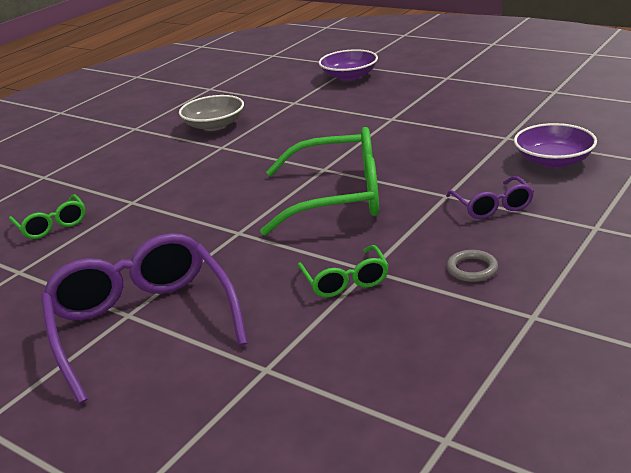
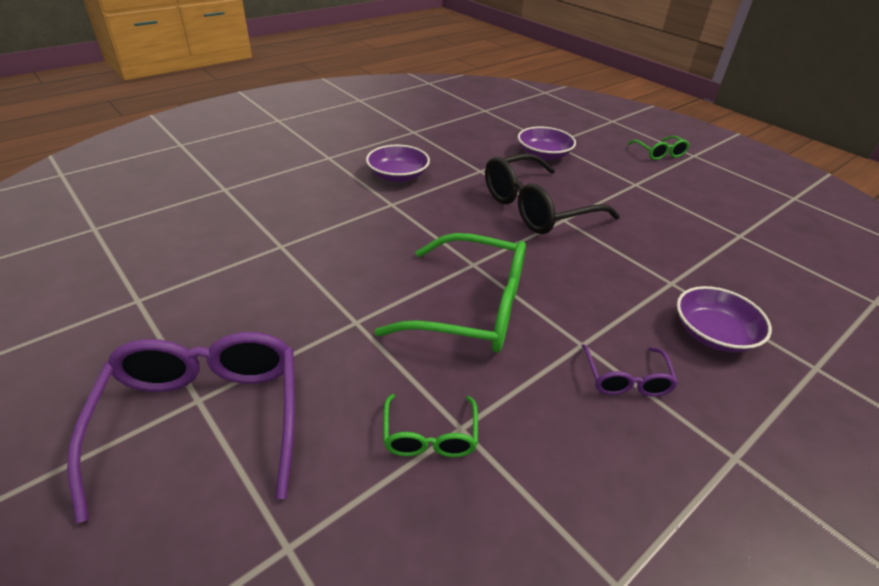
camera: 10 degrees right, 10 degrees up
(52, 225) = (198, 251): green glasses -> green glasses (659, 153)
(214, 125) = (398, 176): grey bowl -> purple bowl
(362, 117) = (536, 208): none -> black glasses
(472, 269) = (572, 472): grey ring -> none

